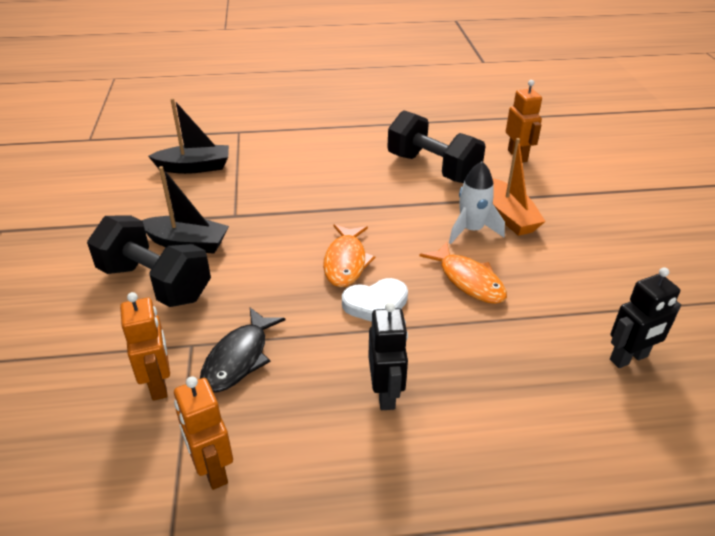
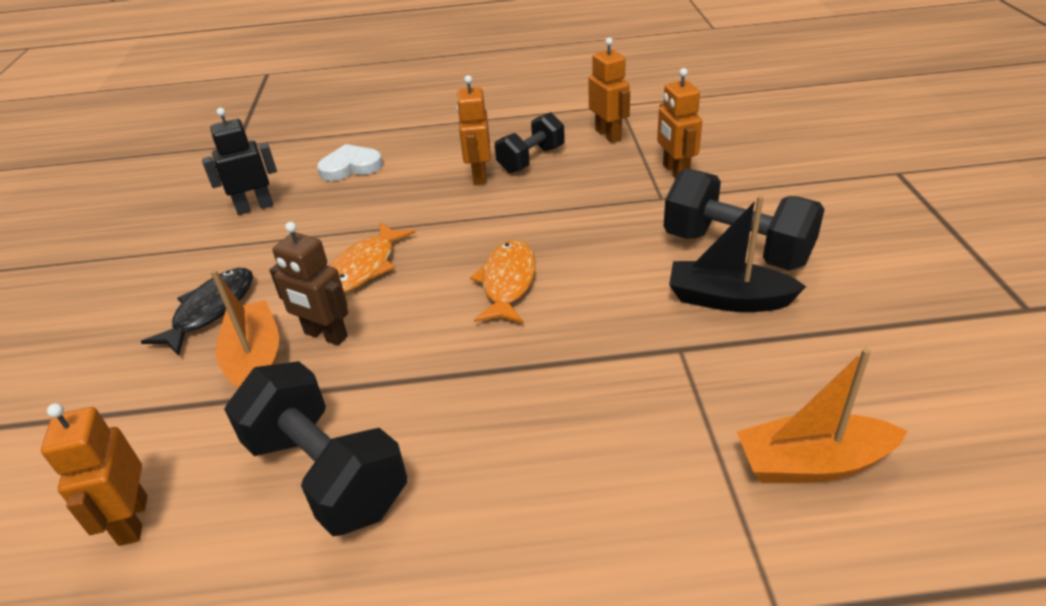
camera: 175 degrees left, 0 degrees up
(194, 167) = (812, 463): black boat -> orange boat
(239, 358) = (611, 190): black fish -> black fish (211, 310)
(323, 420) = (531, 159): none -> black dumbbell
(376, 304) = (477, 239): white heart -> white heart (351, 167)
(386, 393) = (479, 175): black robot -> orange robot
(468, 280) = (364, 267): orange fish -> orange fish turned 120 degrees counterclockwise
(471, 230) = (325, 335): white rocket -> brown robot

